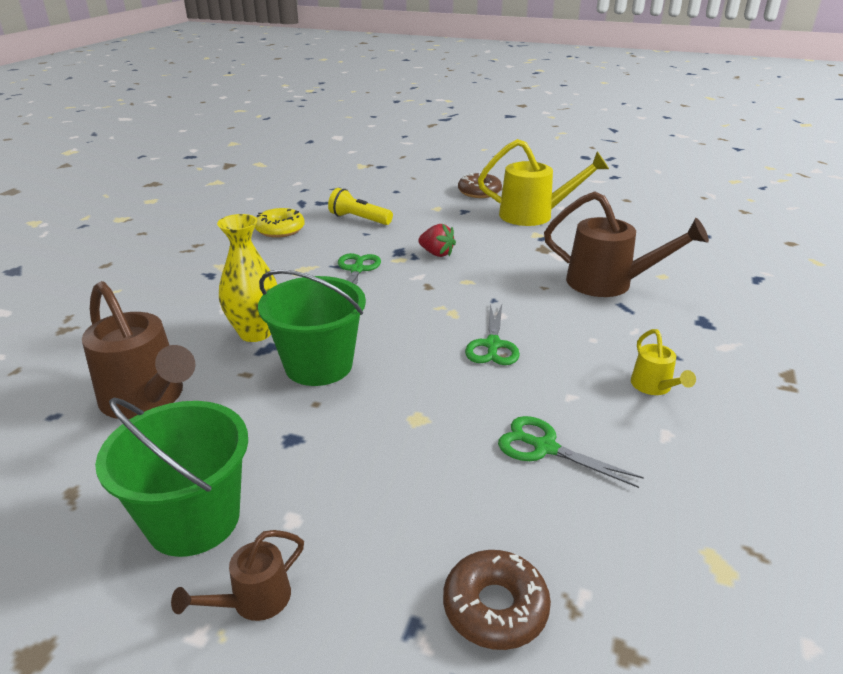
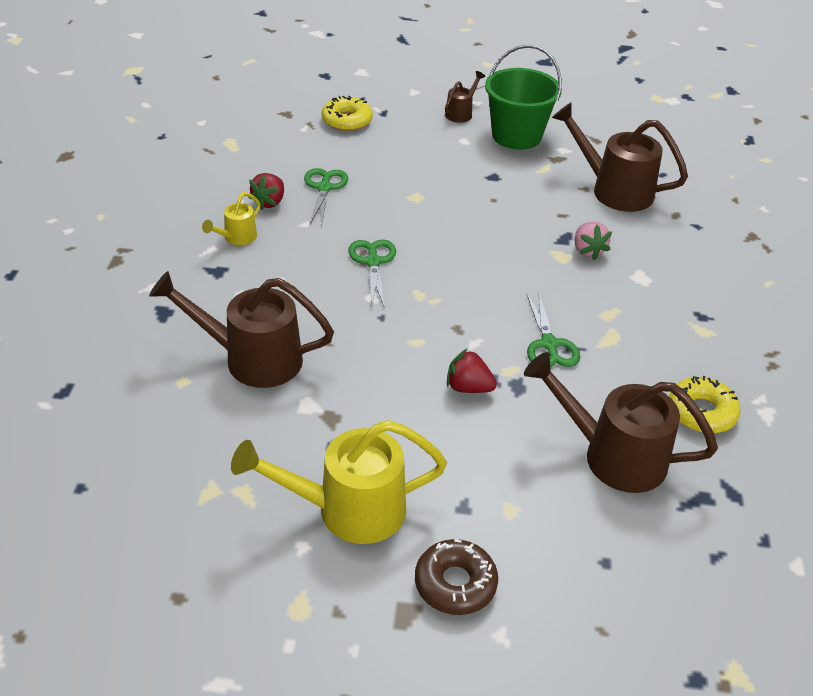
camera: 165 degrees right, 10 degrees up
(255, 333) = (588, 251): yellow vase -> pink strawberry
(318, 365) = (511, 227): green bucket -> none
(359, 219) = (612, 456): yellow flashlight -> brown watering can
(495, 607) = (347, 121): brown donut -> yellow donut
(544, 447) = (324, 188): green scissors -> green scissors turned 105 degrees counterclockwise
(622, 432) = (269, 202): none -> red strawberry
(654, 387) = (236, 238): yellow watering can -> yellow watering can turned 120 degrees counterclockwise

